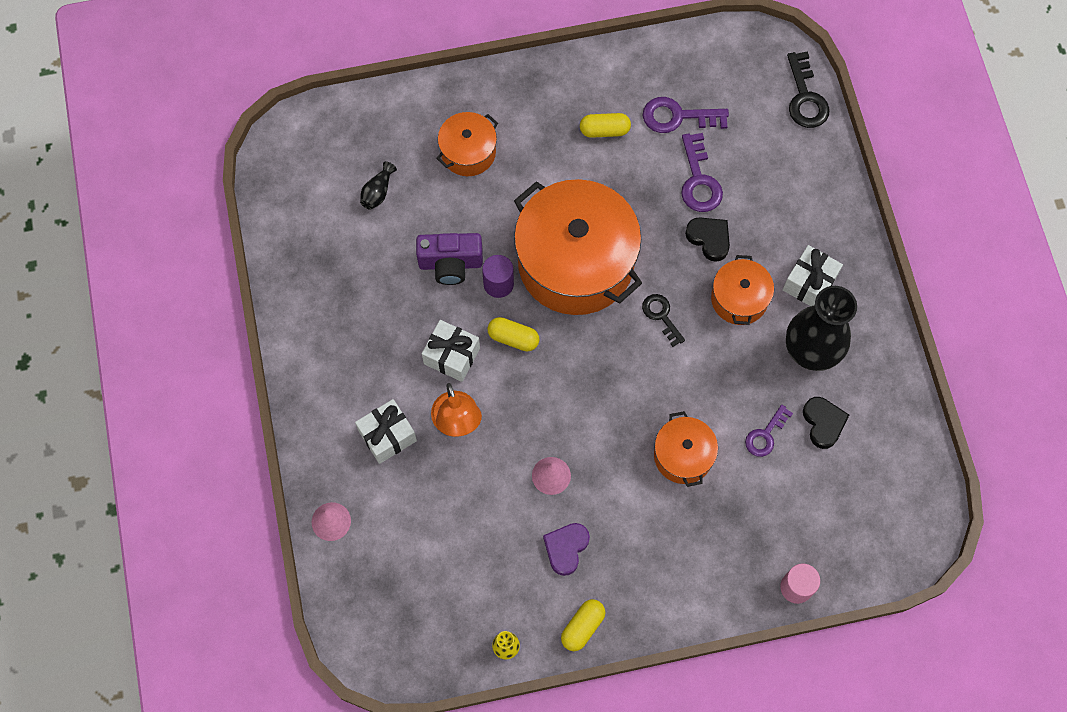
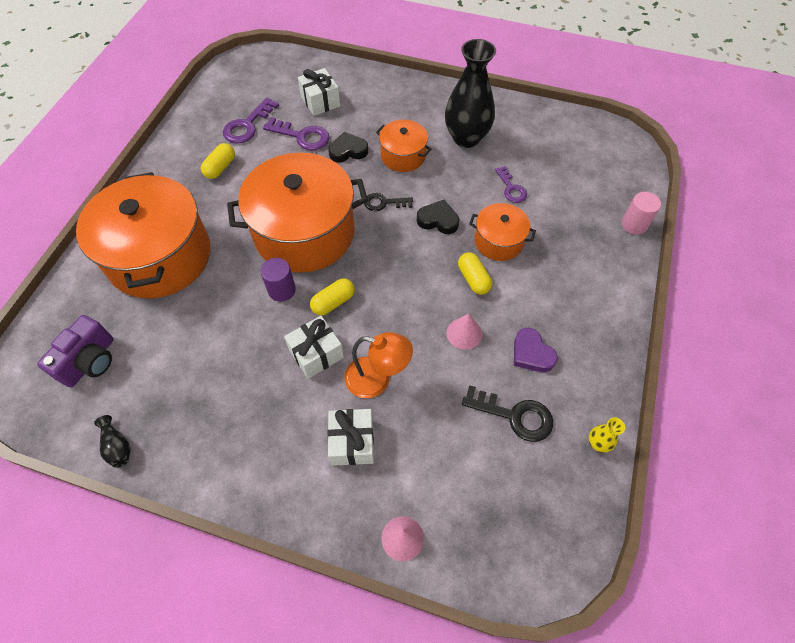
camera: 60 degrees left, 10 degrees down
(378, 192) = (133, 336): black vase -> black vase (117, 446)
(450, 264) = (238, 314): purple camera -> purple camera (90, 361)
(468, 152) = (159, 256): orange pot -> orange pot, size x2.05
(582, 627) = (604, 375): yellow capsule -> yellow capsule (473, 279)
(805, 97) = (292, 62): black key -> black key (514, 415)
(809, 283) = (418, 117): white gift -> white gift (320, 101)
(823, 423) = (521, 155): black heart -> black heart (438, 220)

